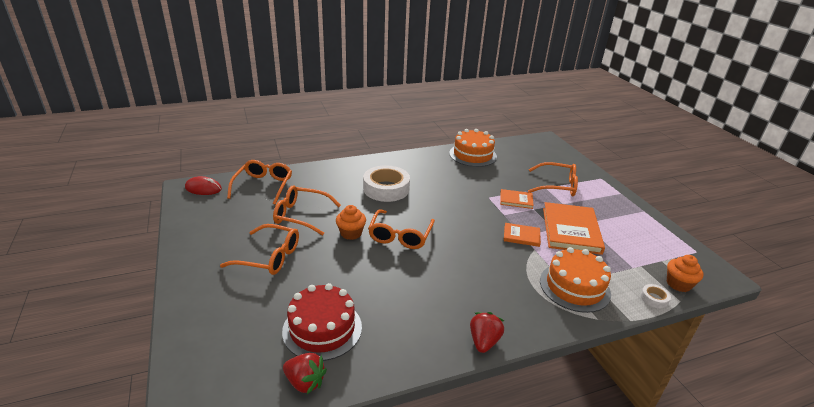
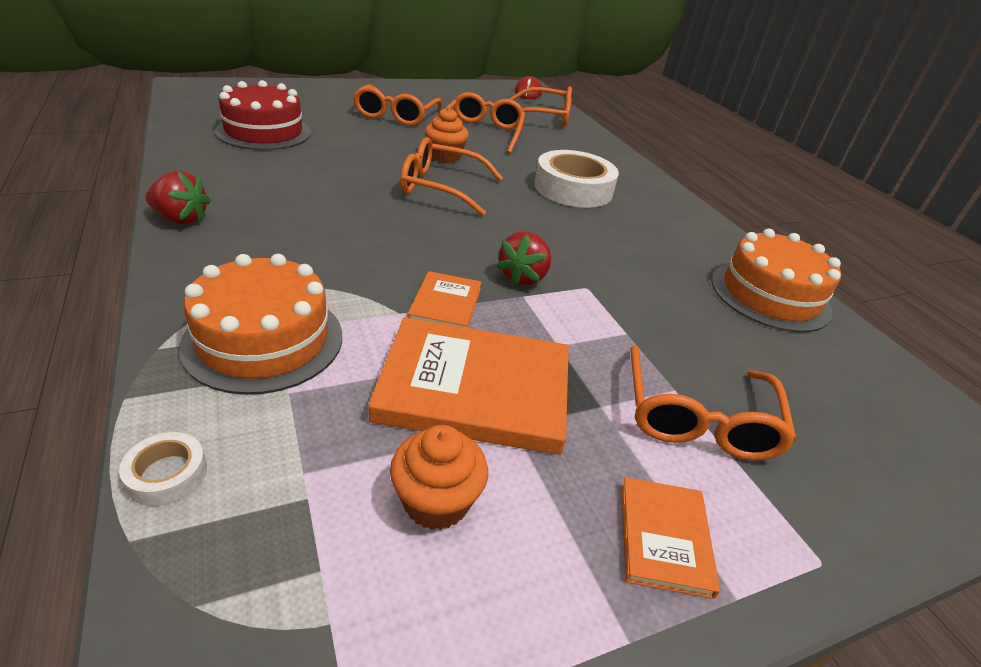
camera: 85 degrees right, 5 degrees up
(305, 382) = (192, 122): red strawberry -> red strawberry (523, 277)
(516, 200) = (589, 324): orange book -> orange book (664, 537)
(678, 284) = (197, 570): orange cupcake -> orange cupcake (436, 501)

